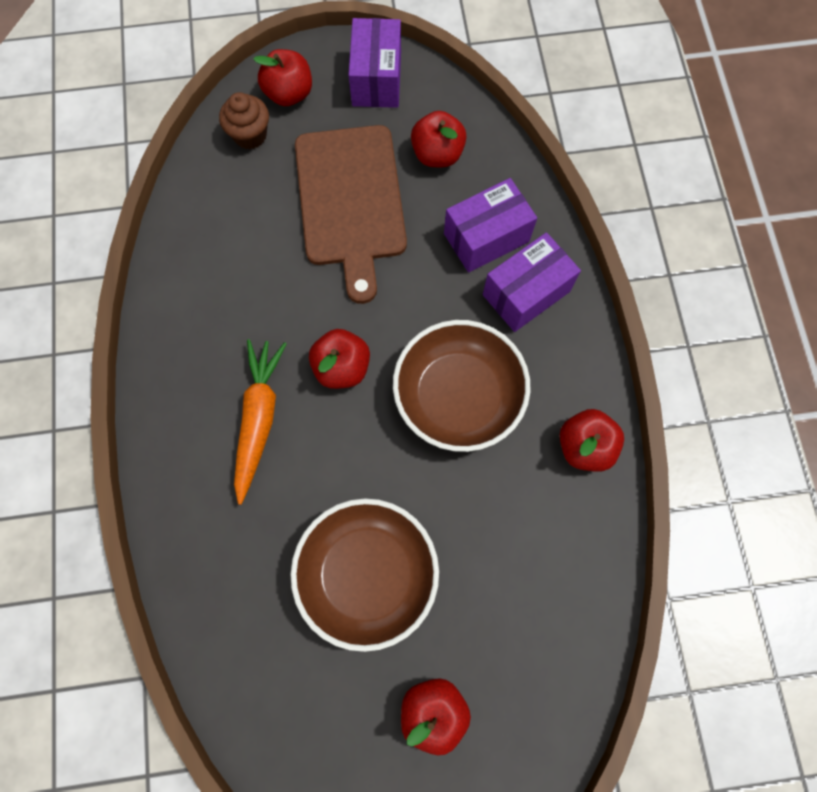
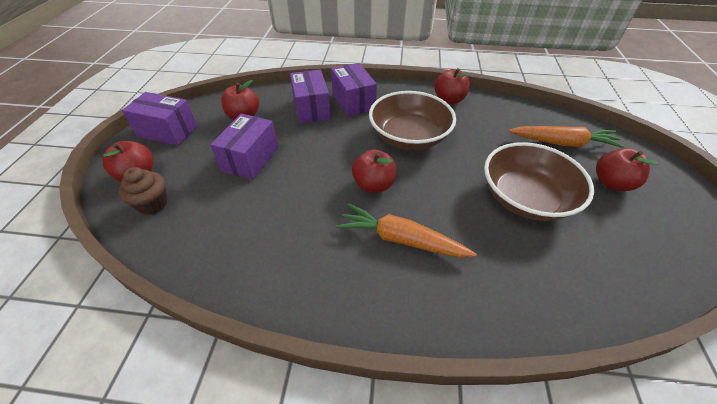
camera: 75 degrees left, 25 degrees down
(351, 202) = (250, 159): brown cutting board -> purple box
(515, 643) = (562, 143): none -> orange carrot

